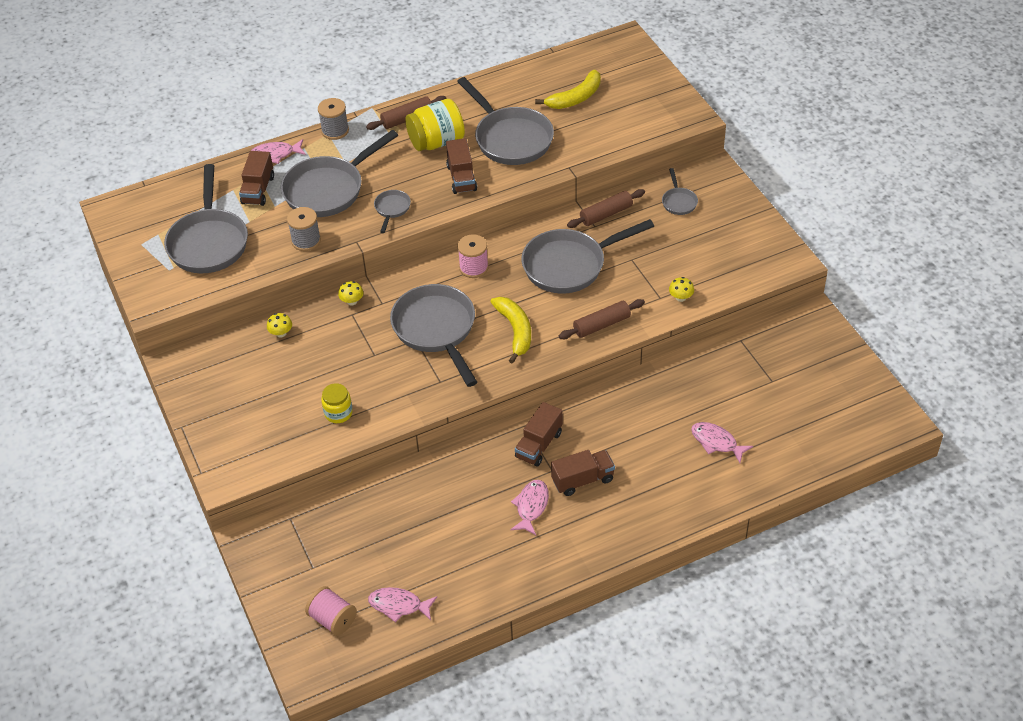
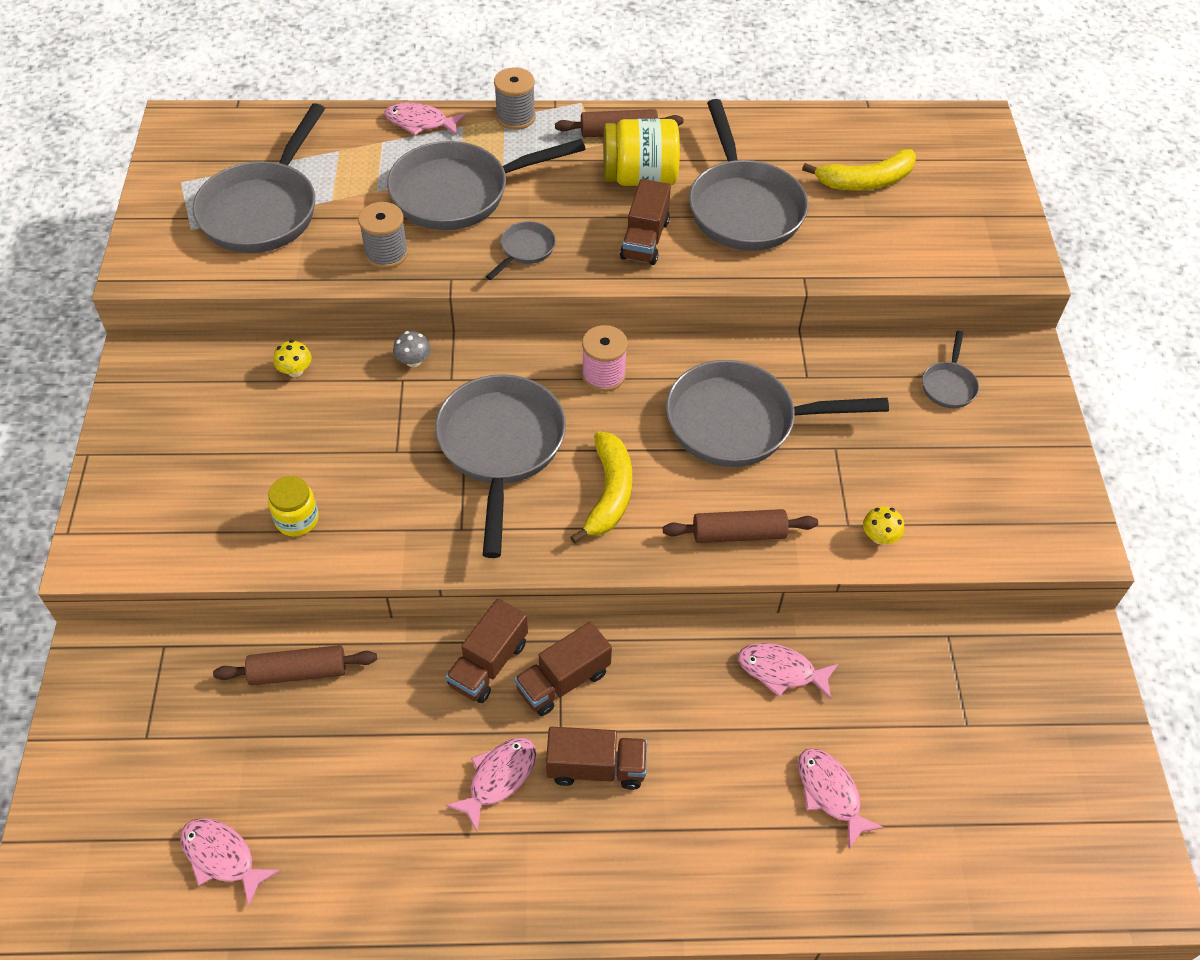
camera: 20 degrees right, 5 degrees up
(258, 190) = (369, 162): brown truck -> brown truck (488, 664)
(333, 619) = (121, 836): pink spool -> none
(352, 301) = (413, 361): yellow mushroom -> grey mushroom
(606, 214) = (832, 365): brown rolling pin -> brown rolling pin (298, 672)
(658, 393) = (781, 671): none -> pink fish

